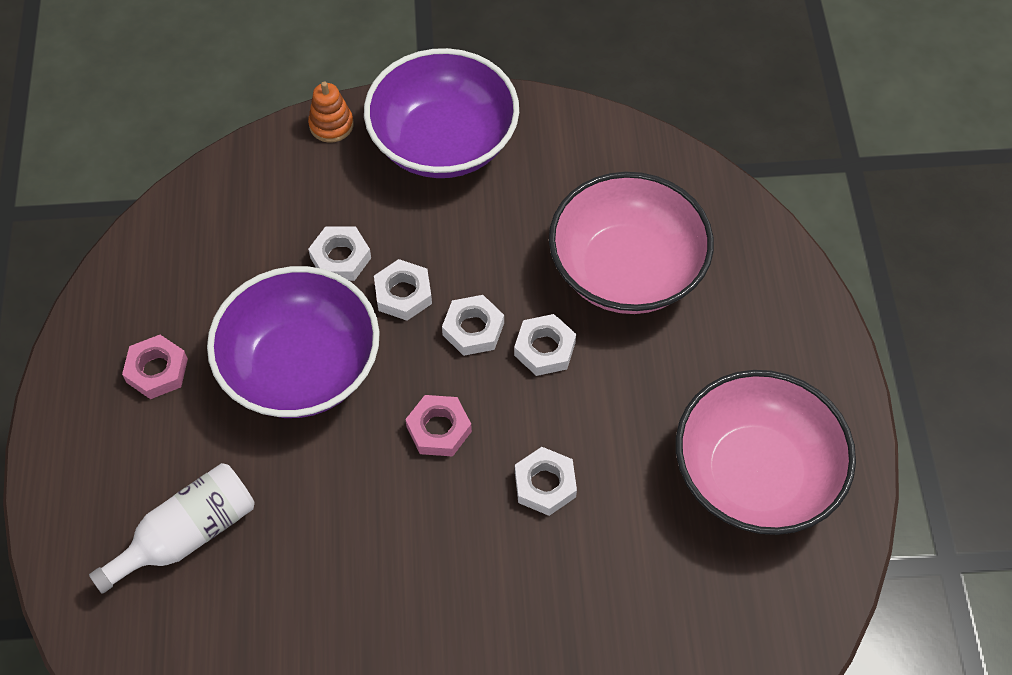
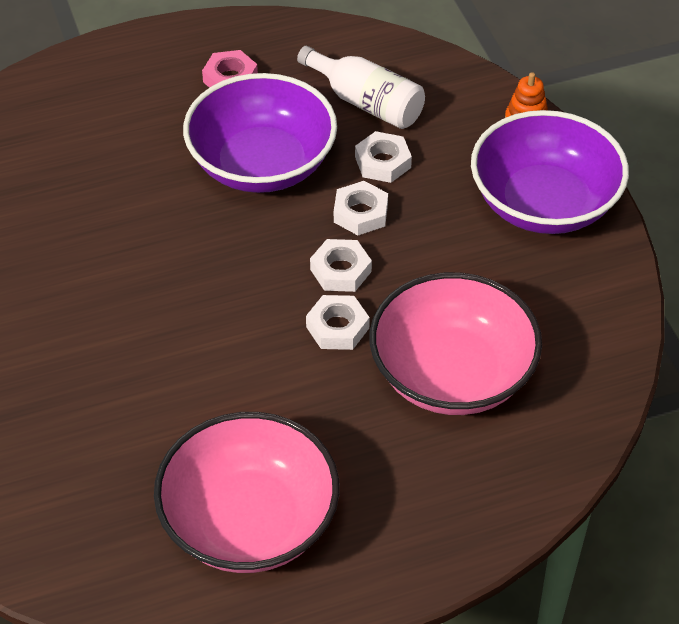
camera: 75 degrees right, 10 degrees down
(187, 534) = (88, 135): white bottle -> white bottle (366, 102)
(439, 429) = (228, 269): pink nut -> none
(545, 484) = (194, 356): white nut -> none

